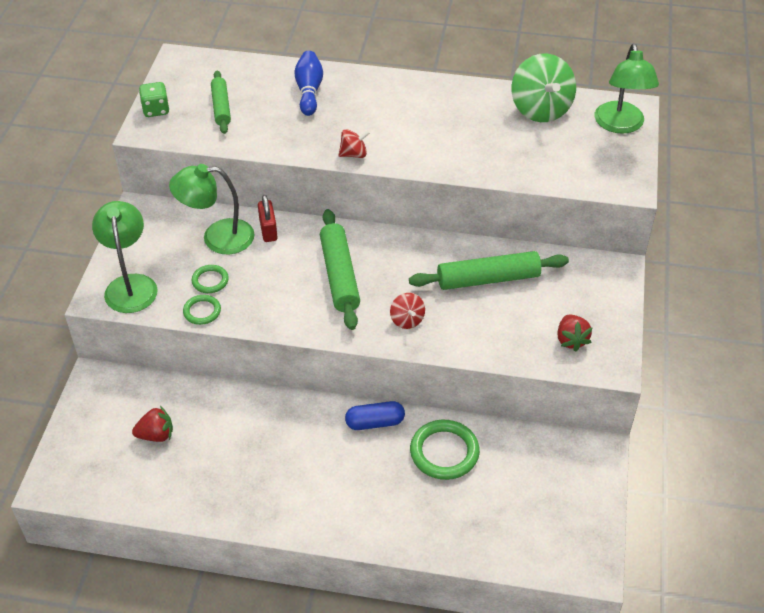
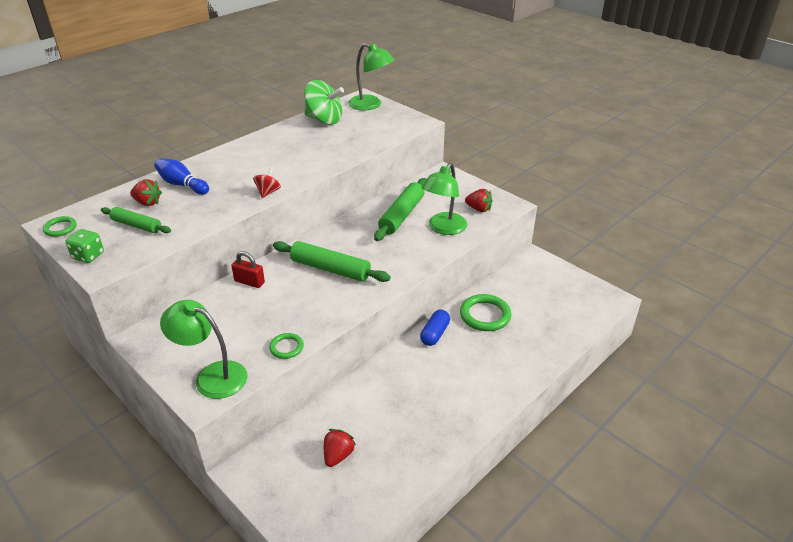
camera: 55 degrees left, 10 degrees down
(210, 281) = (261, 330): green ring -> green ring (60, 228)
(217, 237) = (224, 309): green lamp -> green lamp (443, 228)
(260, 90) = (147, 203): none -> red strawberry
(407, 320) = (400, 259): red spinning top -> none

